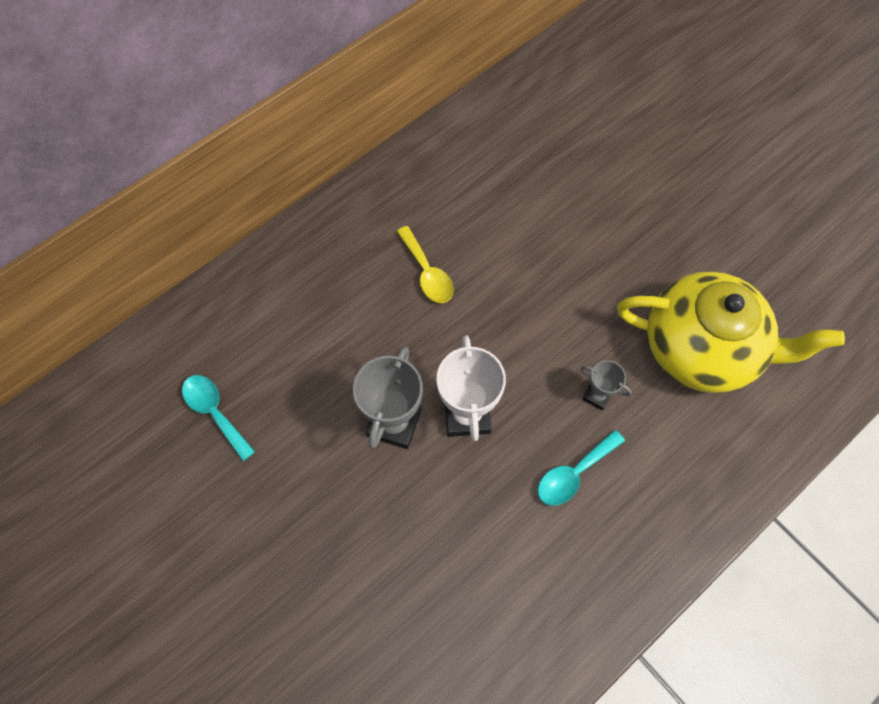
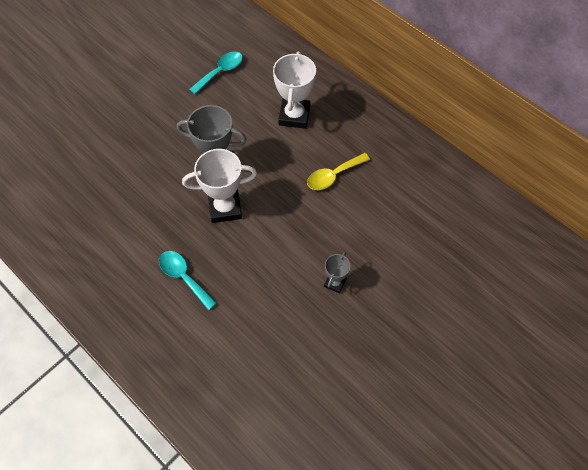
camera: 85 degrees right, 5 degrees down
(319, 312) = (294, 116): none -> white trophy
(597, 395) = (244, 292): grey trophy -> grey trophy (335, 283)
(701, 348) = (289, 371): yellow teapot -> none

